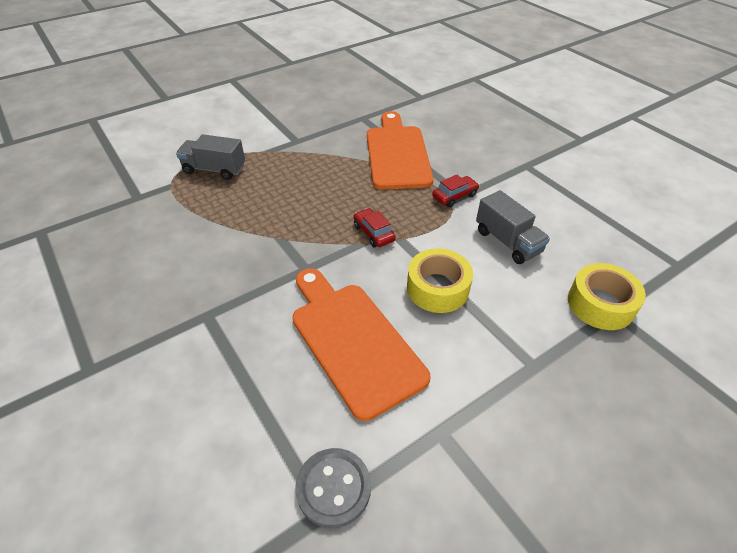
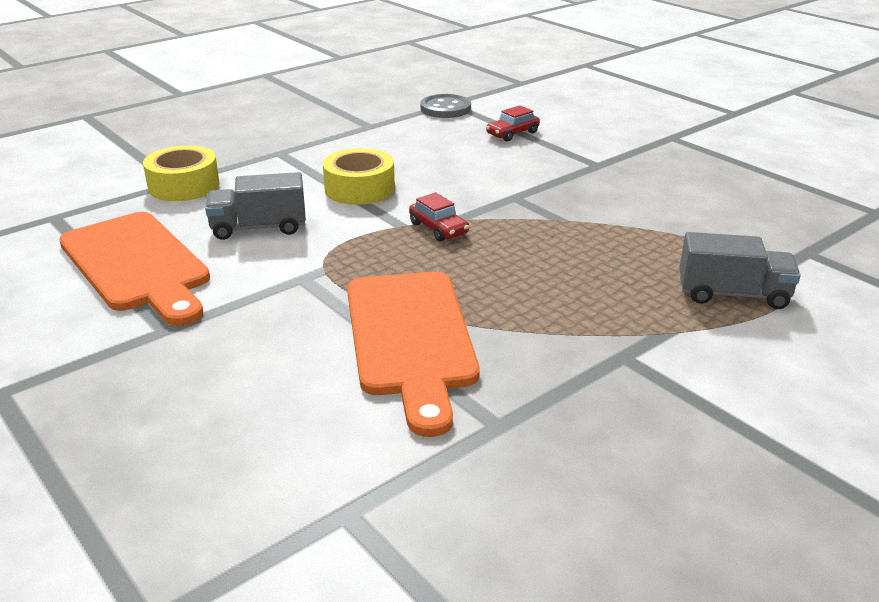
camera: 175 degrees right, 15 degrees down
(353, 341) = (446, 157): orange cutting board -> orange cutting board (137, 265)
(454, 196) = (315, 275): red car -> red car (512, 133)
(507, 242) = (259, 228): grey truck -> grey truck turned 60 degrees counterclockwise

